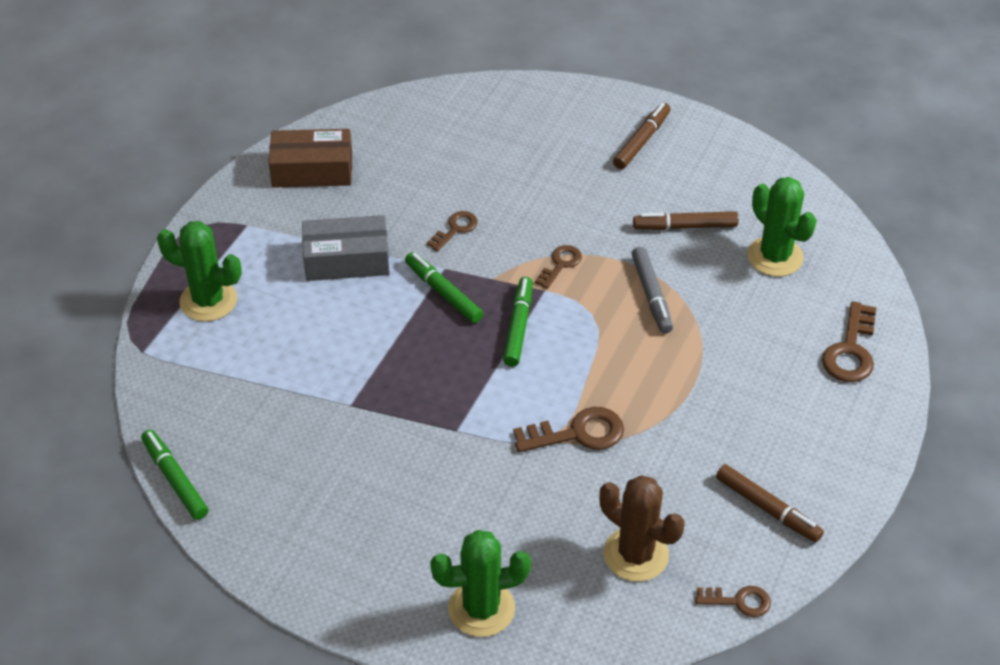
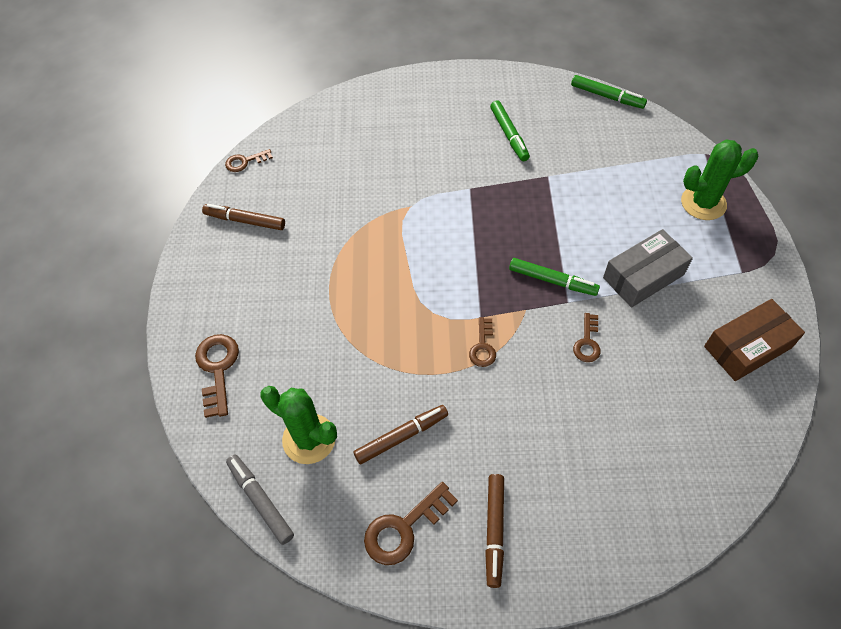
camera: 155 degrees right, 10 degrees up
(481, 608) = (389, 104): green cactus -> none
(518, 326) = (479, 277): green marker -> green marker (509, 135)
(578, 433) = (391, 218): brown key -> brown key (404, 528)
(636, 554) = (317, 162): brown cactus -> none
(651, 295) = (396, 350): grey marker -> grey marker (260, 500)

